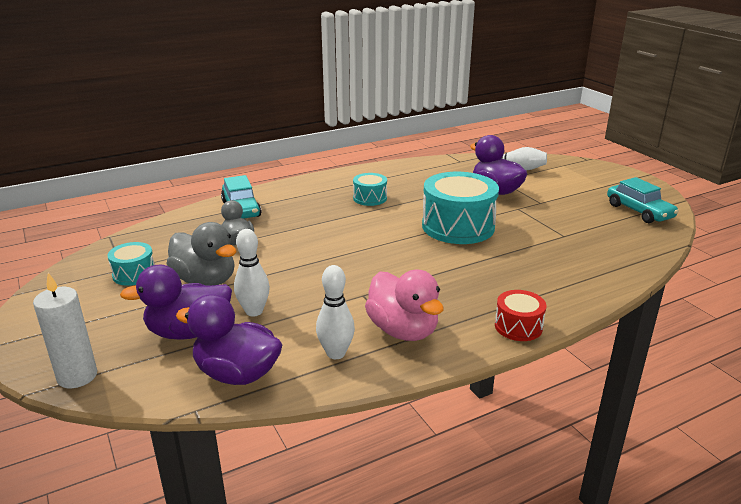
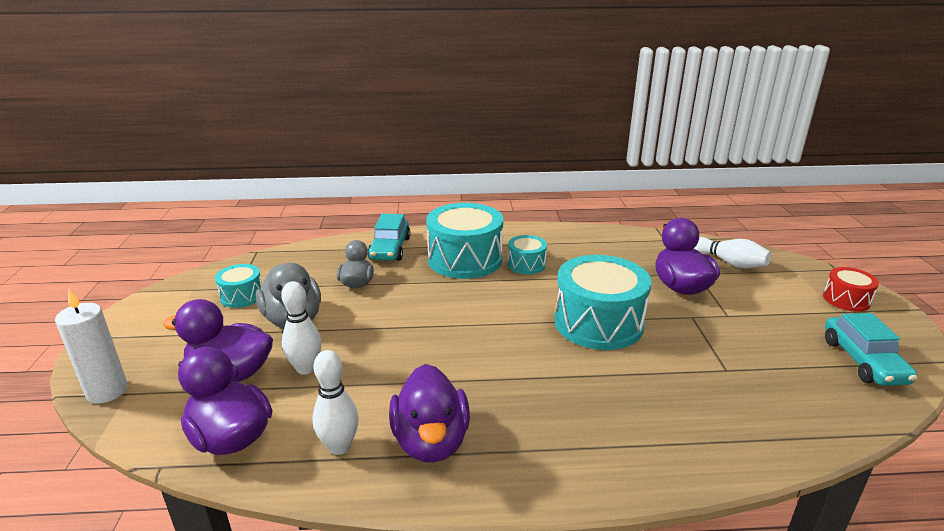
camera: 25 degrees right, 0 degrees up
(316, 204) = (465, 259): none -> turquoise drum
(403, 330) = (431, 441): pink duck -> purple duck
(518, 326) = (569, 483): red drum -> red drum (846, 299)

